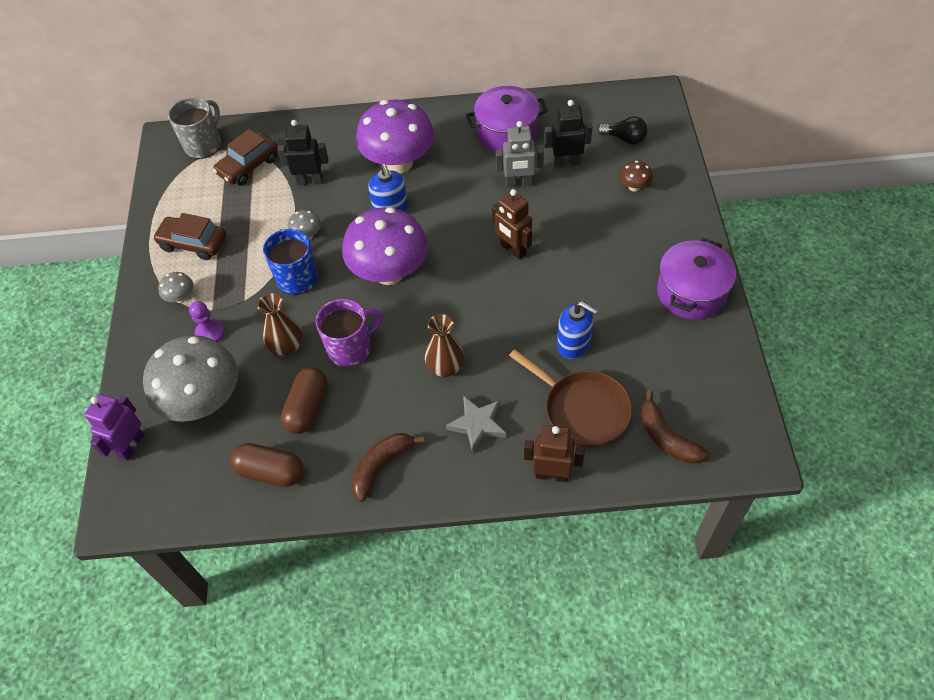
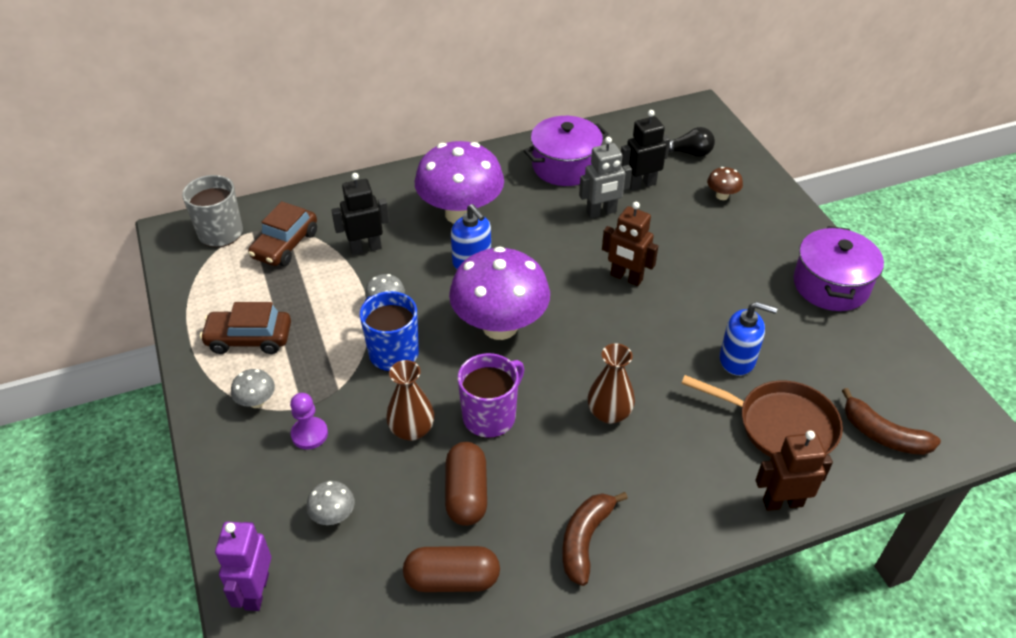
camera: 20 degrees left, 10 degrees down
(204, 402) = (333, 516): grey mushroom -> grey mushroom, size x0.41
(477, 424) = (674, 467): grey star -> none

